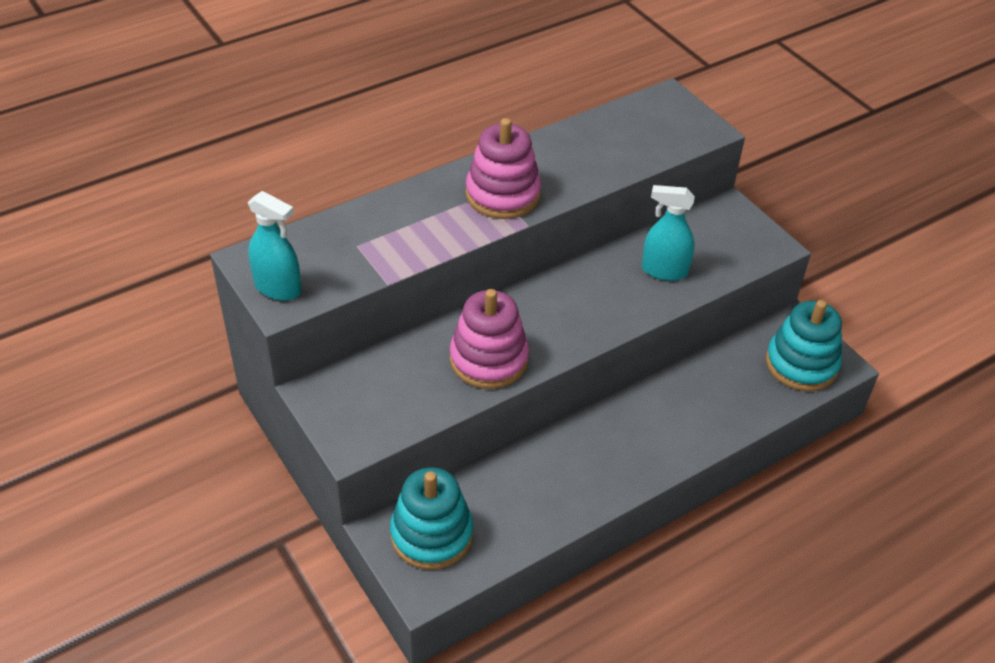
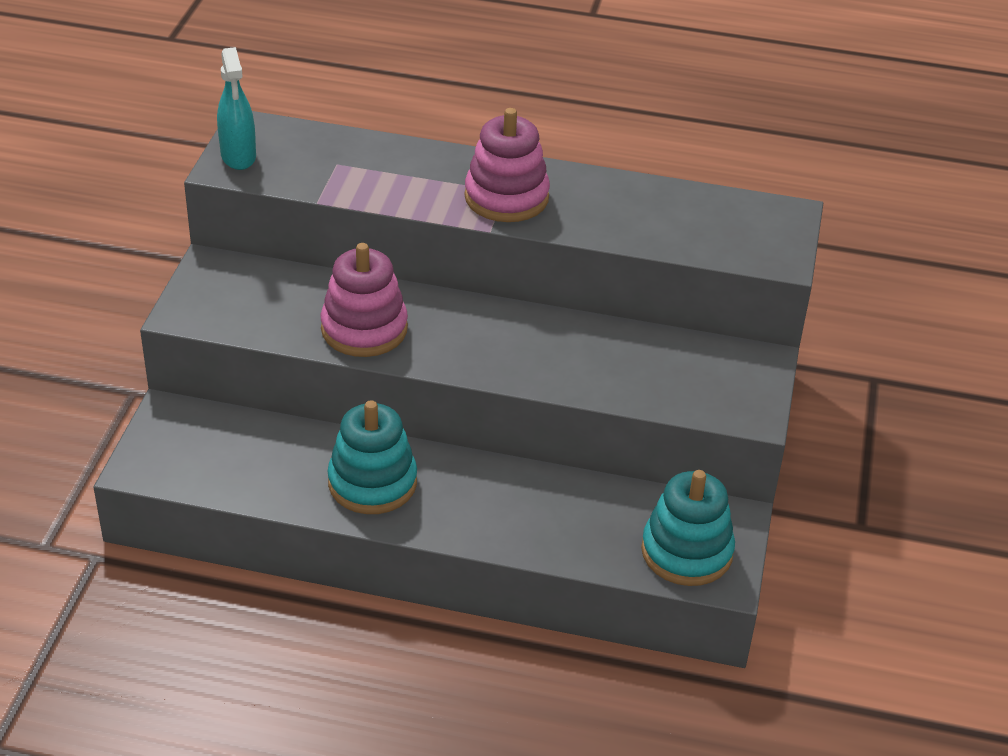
camera: 45 degrees right, 5 degrees down
(431, 534) = (195, 439): turquoise stacking toy -> turquoise stacking toy (372, 483)
(664, 270) = (614, 366): turquoise spray bottle -> none

